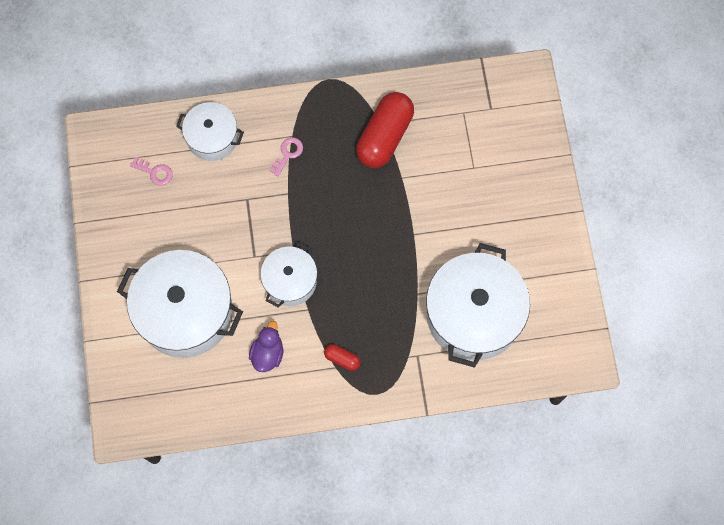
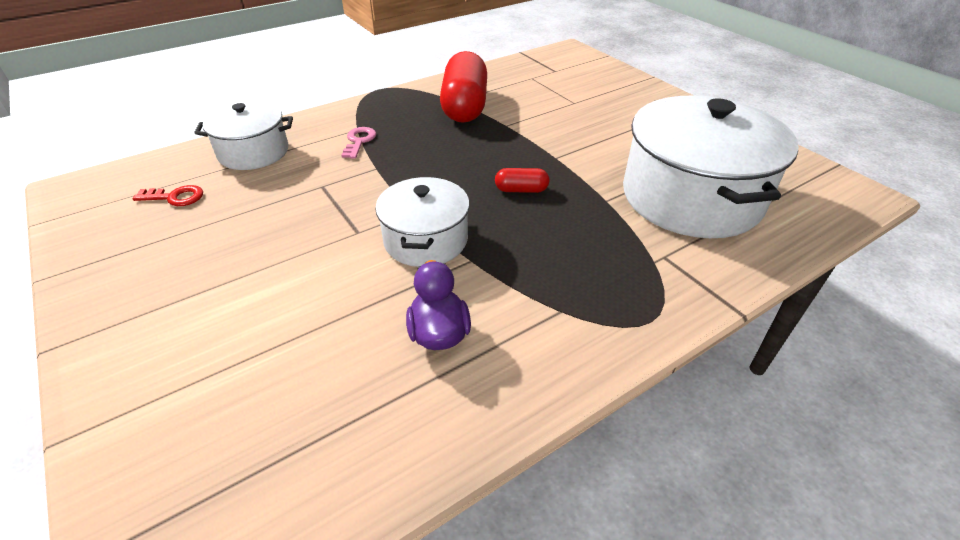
camera: 25 degrees left, 30 degrees down
(155, 172) = (175, 197): pink key -> red key
(185, 312) = (264, 328): white pot -> none
(342, 359) = (563, 297): red capsule -> red capsule (521, 190)

